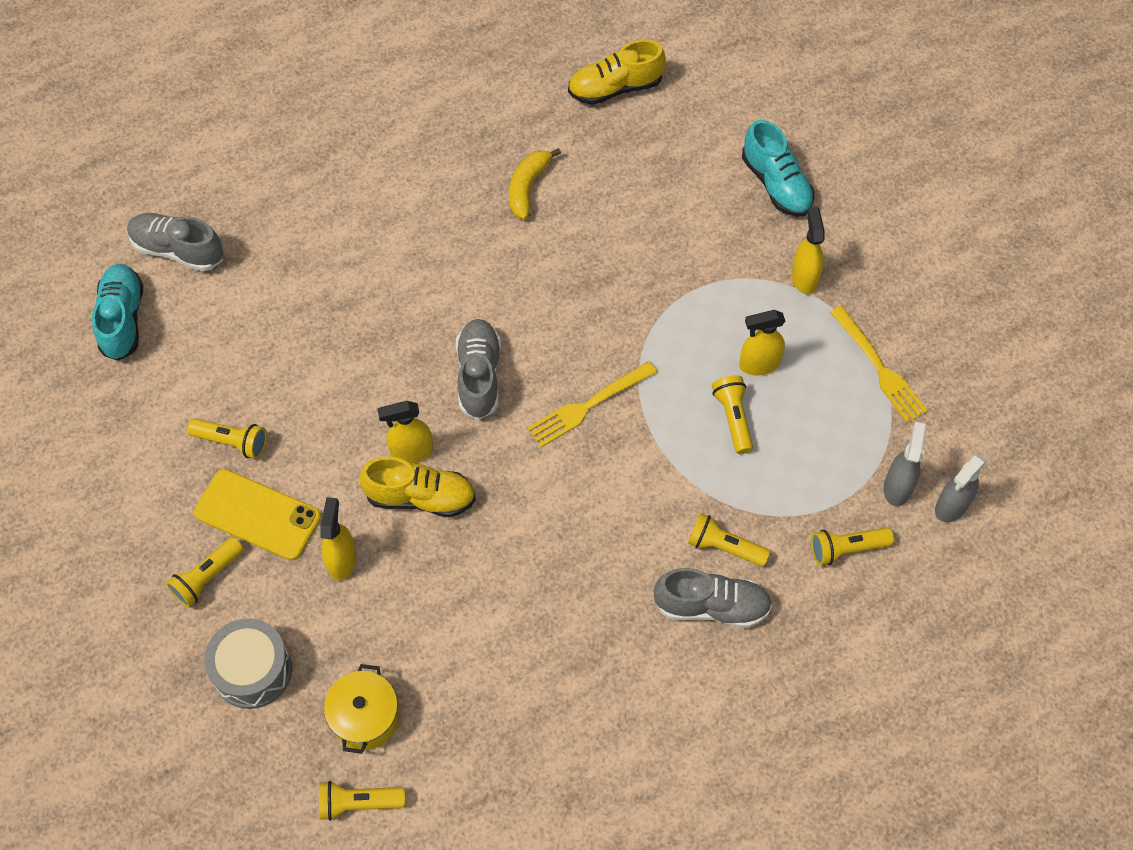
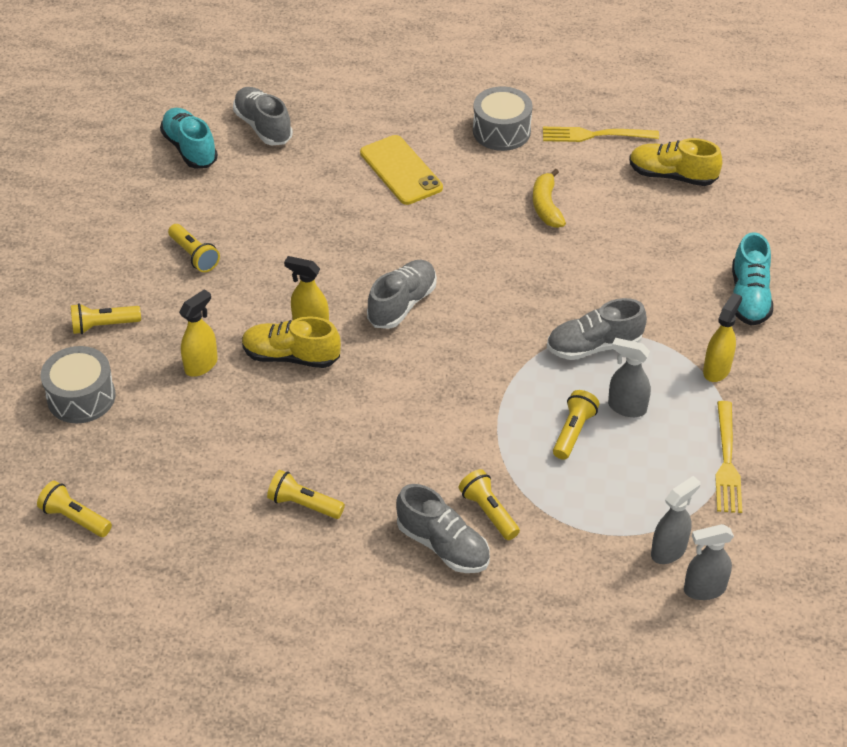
camera: 35 degrees right, 15 degrees down
(122, 319) = (190, 149): turquoise shoe -> turquoise shoe turned 60 degrees counterclockwise
(258, 514) = (171, 307): yellow phone -> yellow phone (401, 170)
(365, 717) = (128, 469): yellow pot -> none
(420, 124) = (501, 131): none -> grey drum
(420, 497) = (291, 356): yellow shoe -> yellow shoe turned 150 degrees clockwise
(527, 187) = (546, 206): yellow banana -> yellow banana turned 60 degrees counterclockwise
(588, 406) = (466, 365): yellow fork -> yellow fork (594, 135)
(684, 316) = (594, 346): none -> grey shoe
(758, 364) = (626, 407): yellow spray bottle -> grey spray bottle
(846, 549) = (587, 569): yellow flashlight -> yellow flashlight (304, 504)

